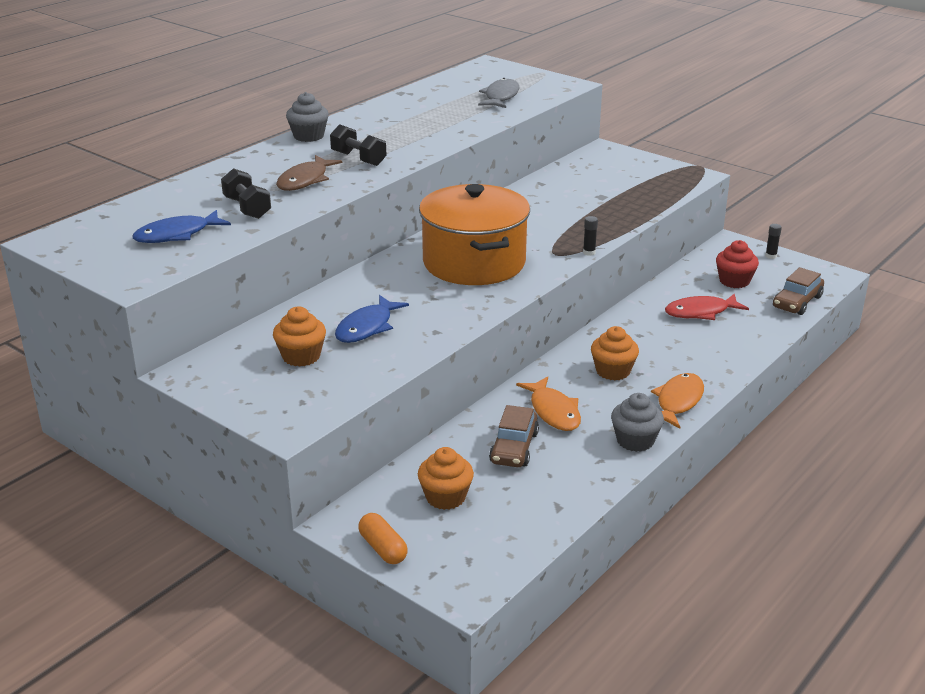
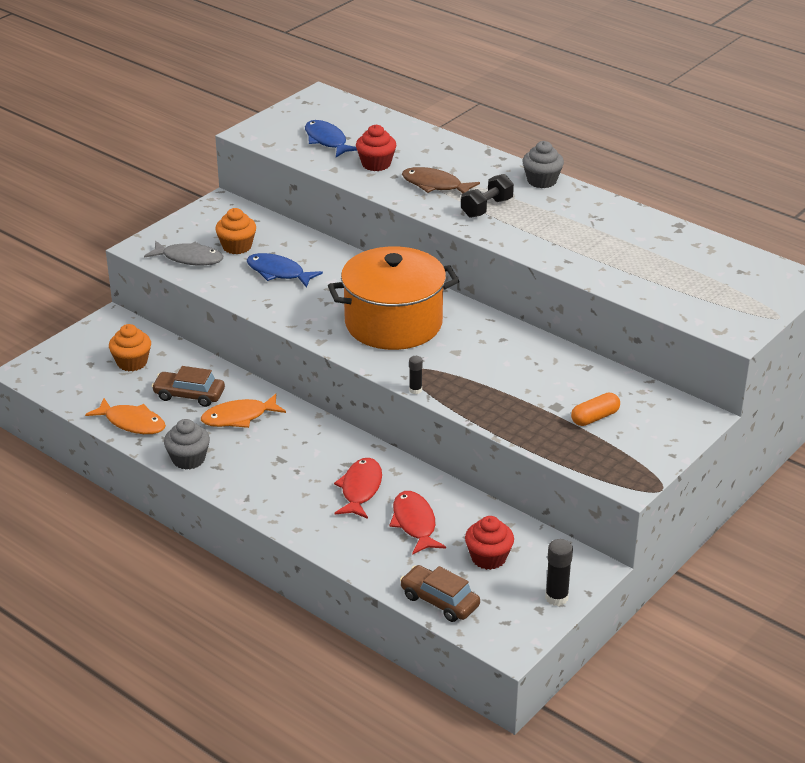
camera: 90 degrees right, 5 degrees up
(247, 208) = (376, 164): black dumbbell -> red cupcake
(383, 548) = (81, 337): orange capsule -> orange capsule (595, 417)
(501, 97) = (680, 285): grey fish -> grey fish (189, 258)
(613, 371) = (301, 455): orange cupcake -> none
(659, 338) = (360, 489): none -> red fish
(678, 401) = (246, 490): orange fish -> orange fish (132, 423)
(771, 256) = (556, 598): black glue stick -> black glue stick, size x1.65

